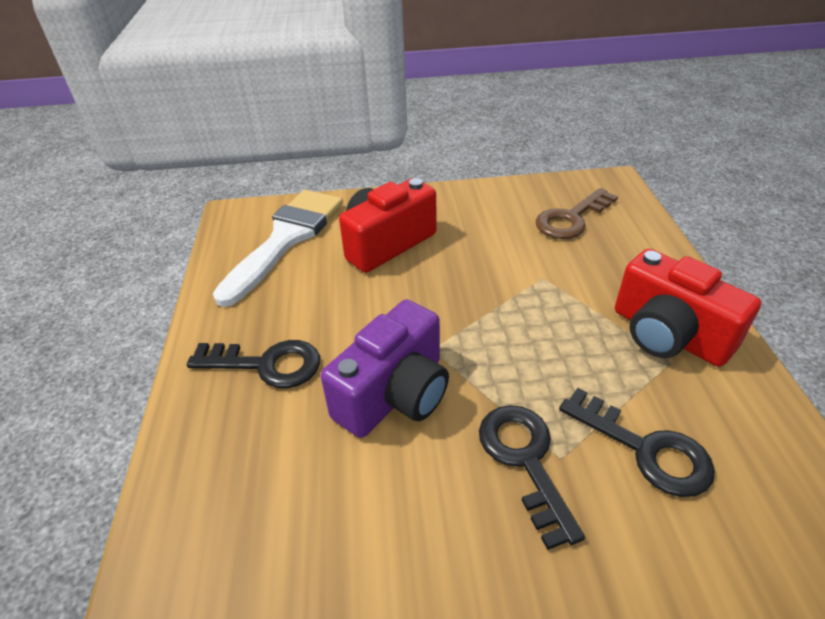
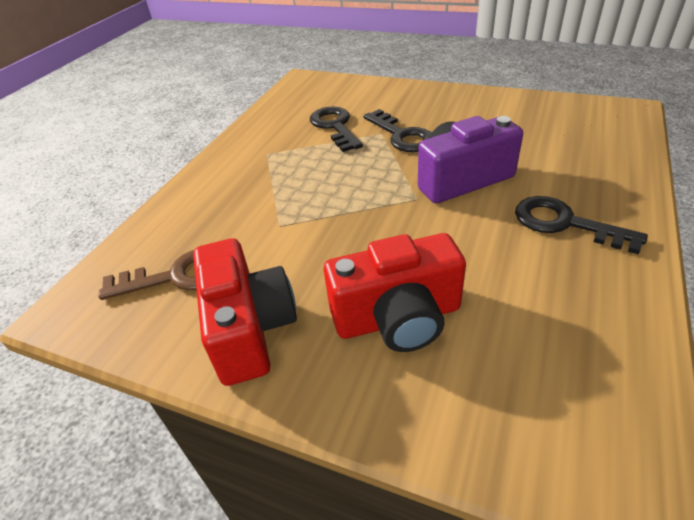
camera: 150 degrees left, 0 degrees up
(286, 239) = (535, 381): white brush -> none
(525, 461) = (401, 135): black key -> black key turned 45 degrees counterclockwise
(668, 335) = (249, 165): red camera -> red camera (249, 329)

